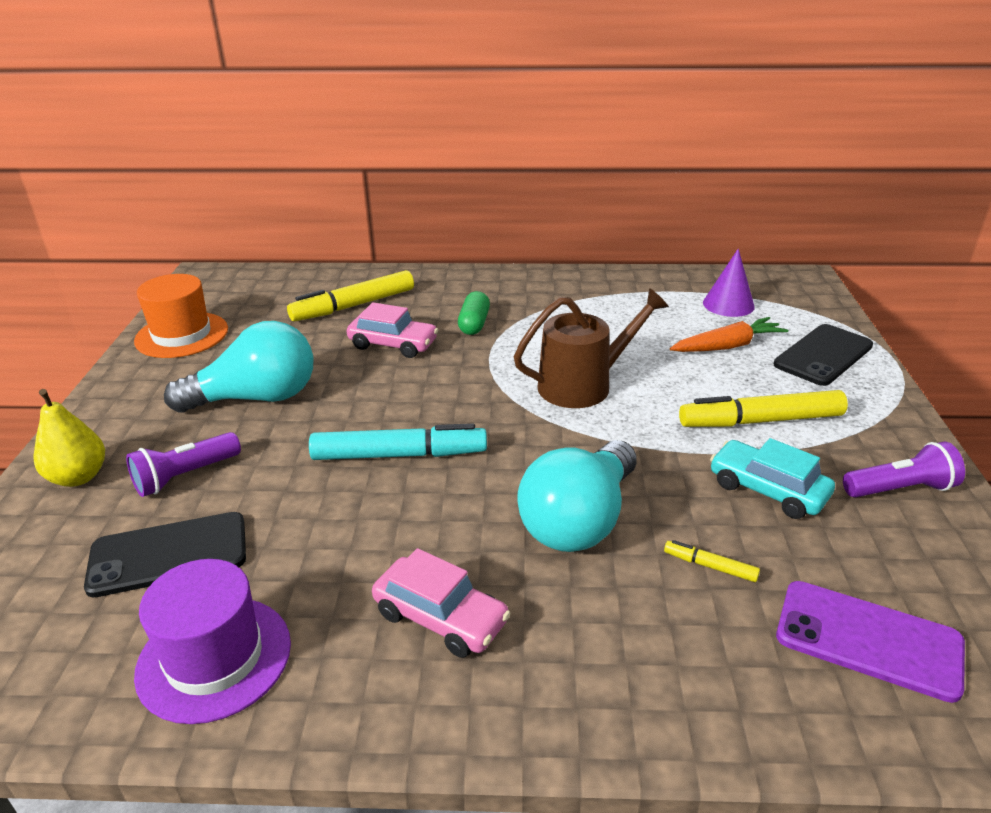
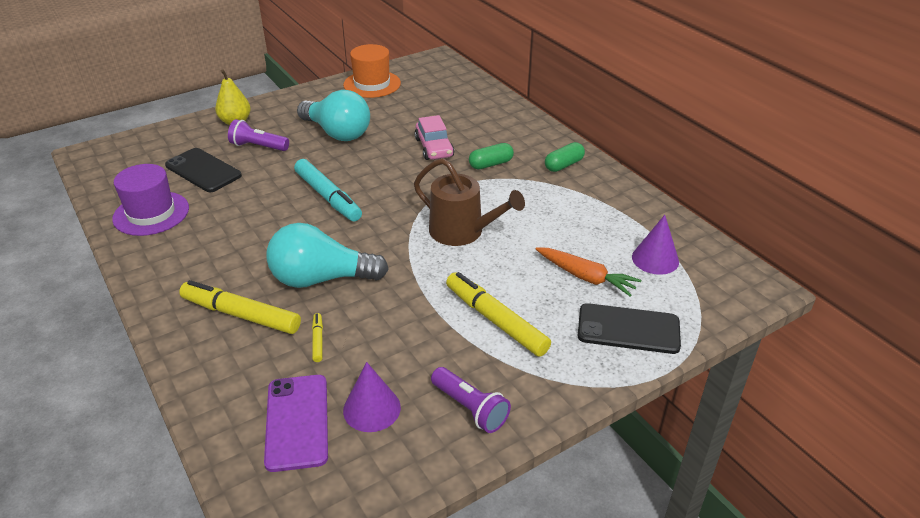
camera: 55 degrees right, 5 degrees up
(354, 306) = (462, 116): yellow marker -> yellow marker (241, 315)
(441, 617) = (214, 262): pink car -> none
(527, 288) = (564, 165): none -> green capsule
(767, 490) = (414, 344): turquoise car -> none
(870, 563) = (372, 409): none -> purple cone

